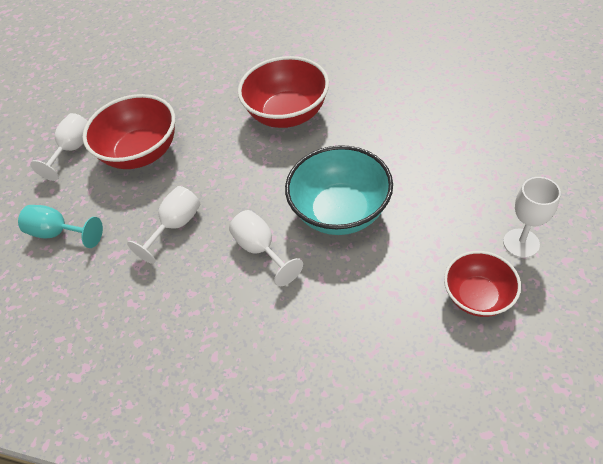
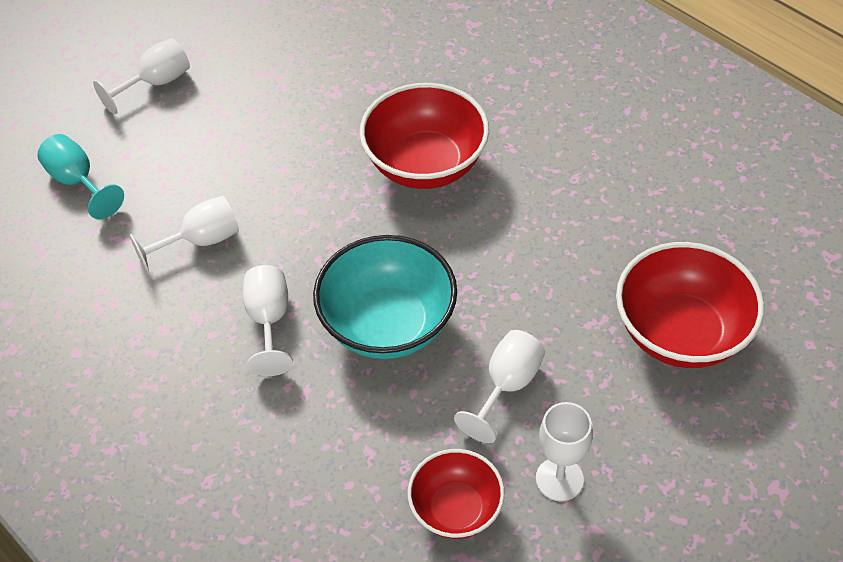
camera: 25 degrees right, 0 degrees up
(141, 153) = (226, 128): red bowl -> red bowl (681, 333)
(442, 208) = (507, 386): none -> white goblet

